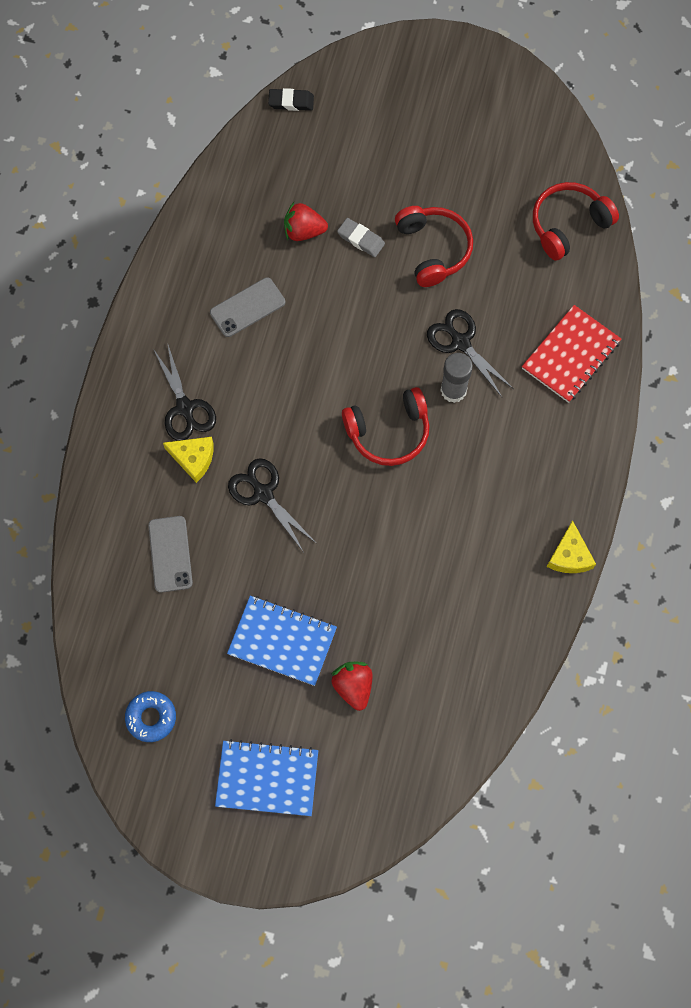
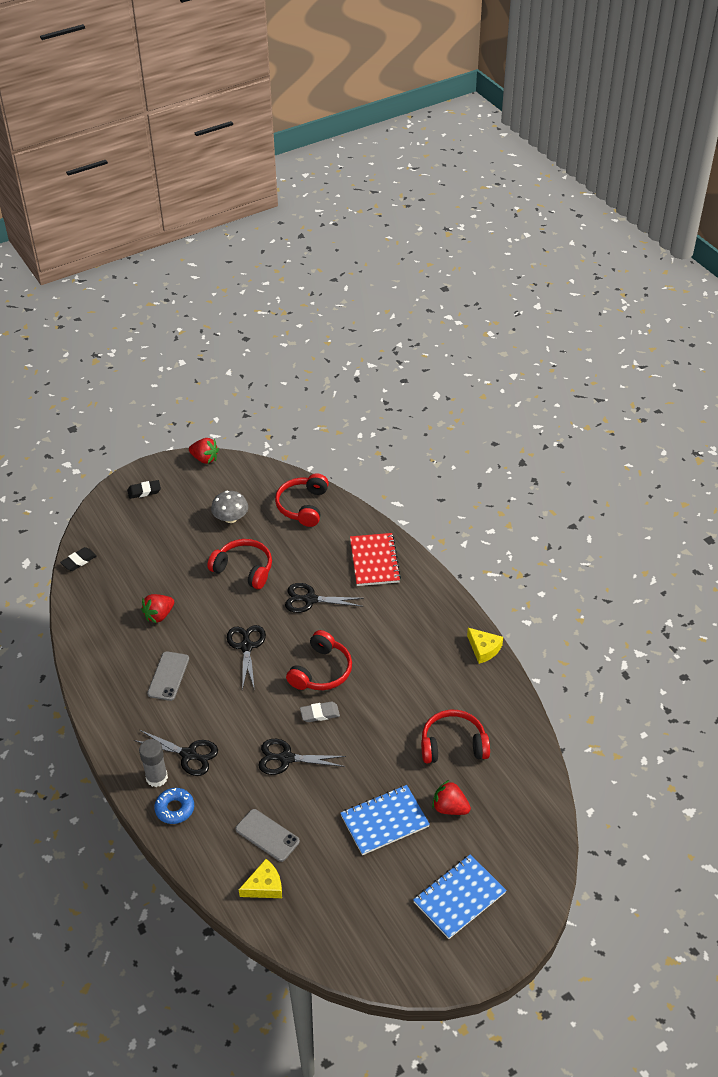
camera: 45 degrees left, 25 degrees down
(151, 717) = (356, 930): blue donut -> blue donut (175, 808)
(193, 458) = (224, 775): yellow cheese -> yellow cheese (264, 886)
(348, 340) = (246, 647): none -> black scissors
(361, 239) = (197, 594): grey eraser -> grey eraser (319, 713)
(426, 627) = (453, 744): none -> red headphones
(430, 69) = (144, 491): none -> black eraser
(453, 390) = (333, 624): grey glue stick -> grey glue stick (157, 777)
(481, 176) = (230, 518): none -> grey mushroom
(529, 79) = (205, 459): none -> red strawberry

